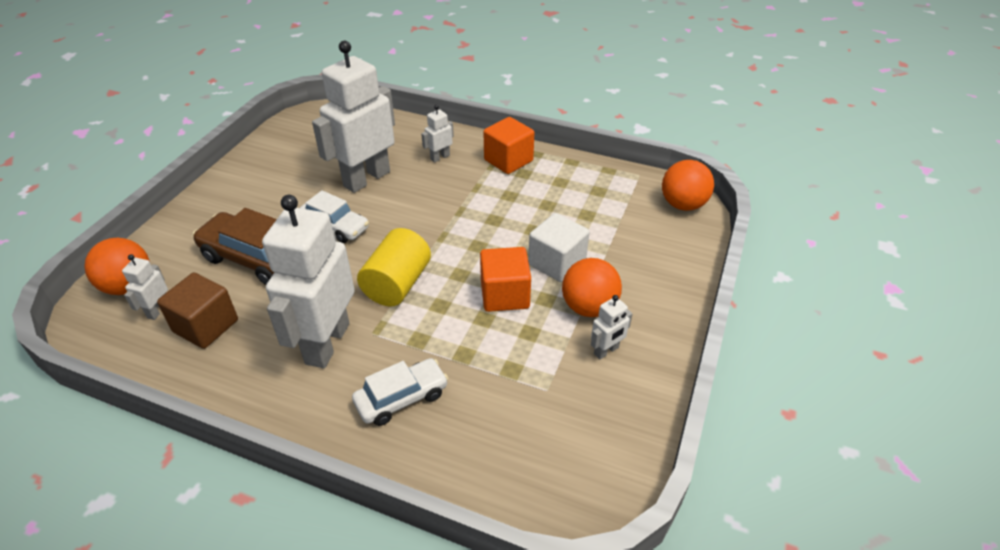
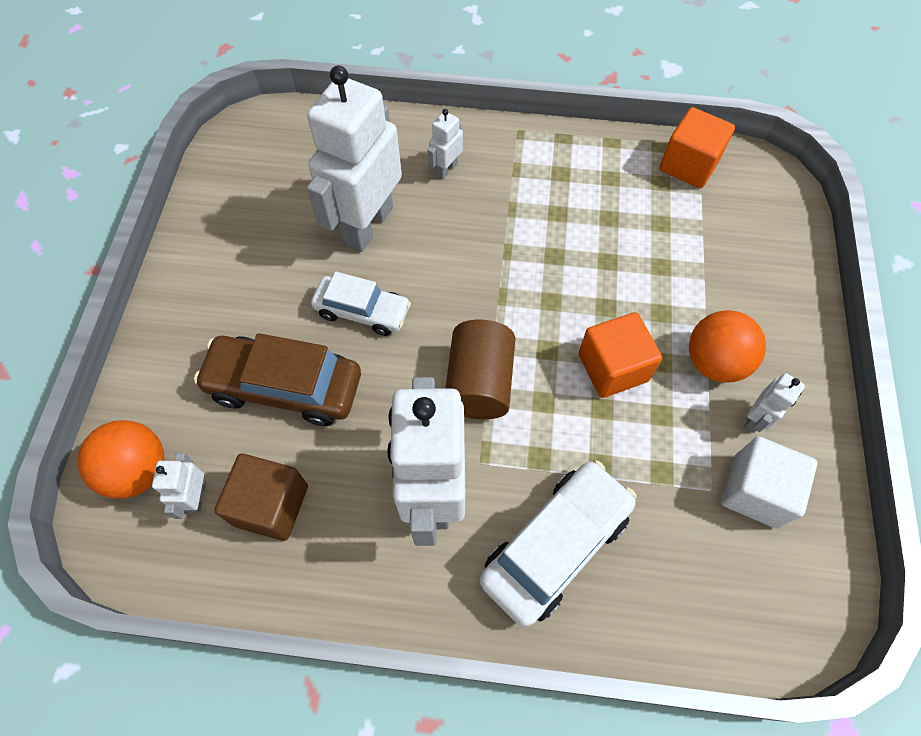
camera: 15 degrees left, 20 degrees up
(397, 284) = (479, 383): yellow cylinder -> brown cylinder
(401, 398) = (555, 545): white car -> white car, size x1.54
(508, 160) = (534, 156): orange cube -> orange cube (688, 165)
(557, 263) = (654, 305): white cube -> white cube (755, 491)
(683, 205) = (765, 183): orange ball -> none

